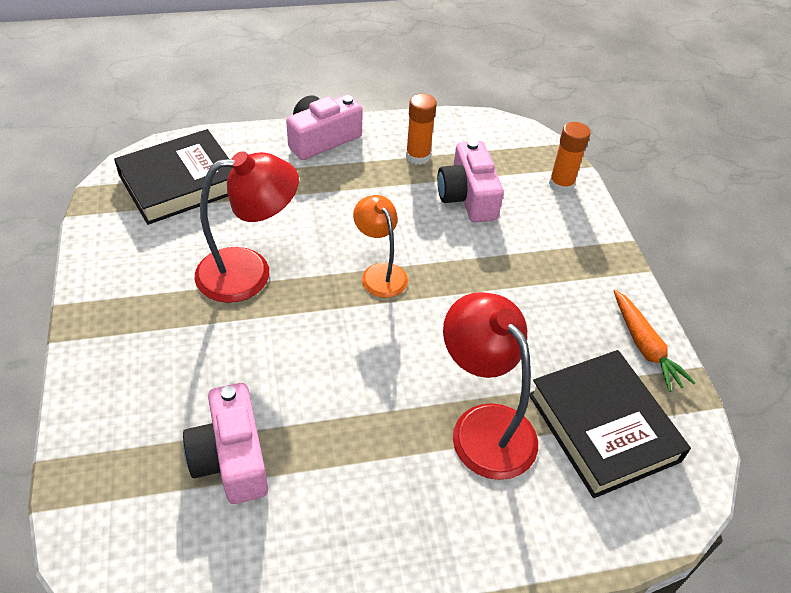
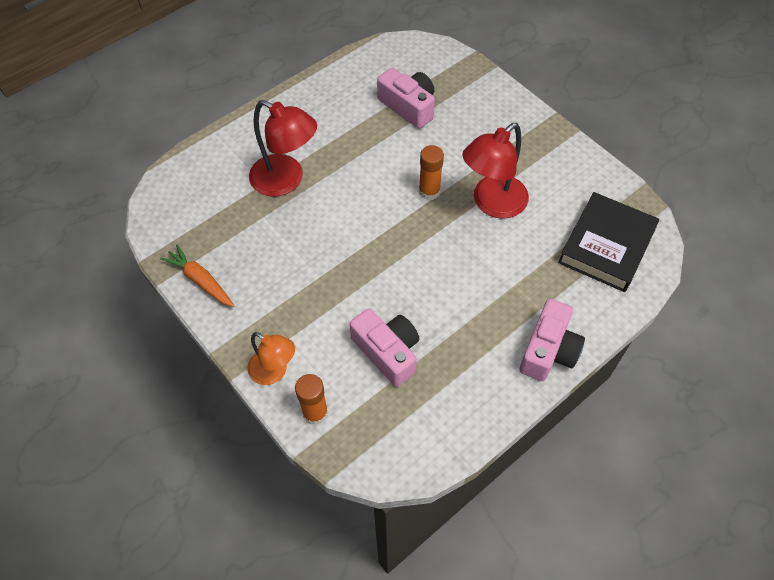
camera: 155 degrees right, 10 degrees up
(380, 273) = (408, 246): orange lamp -> orange lamp (274, 372)
(418, 156) = (456, 376): orange glue stick -> orange glue stick (429, 191)
(603, 427) = (215, 212): black book -> none

